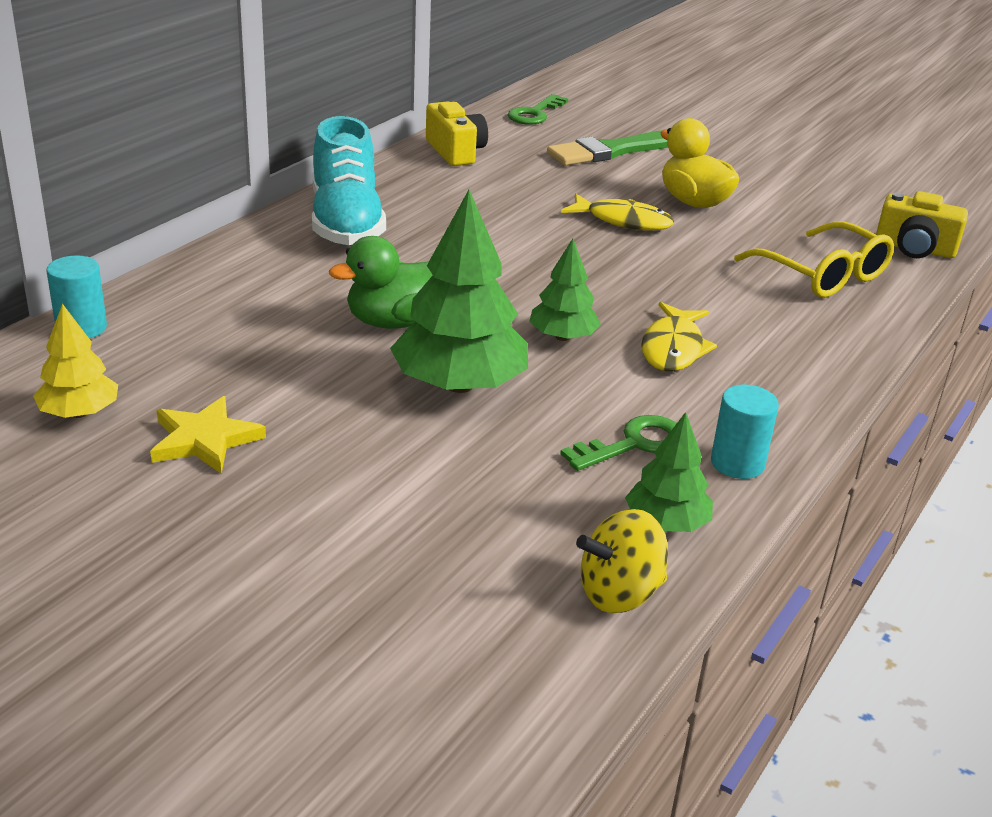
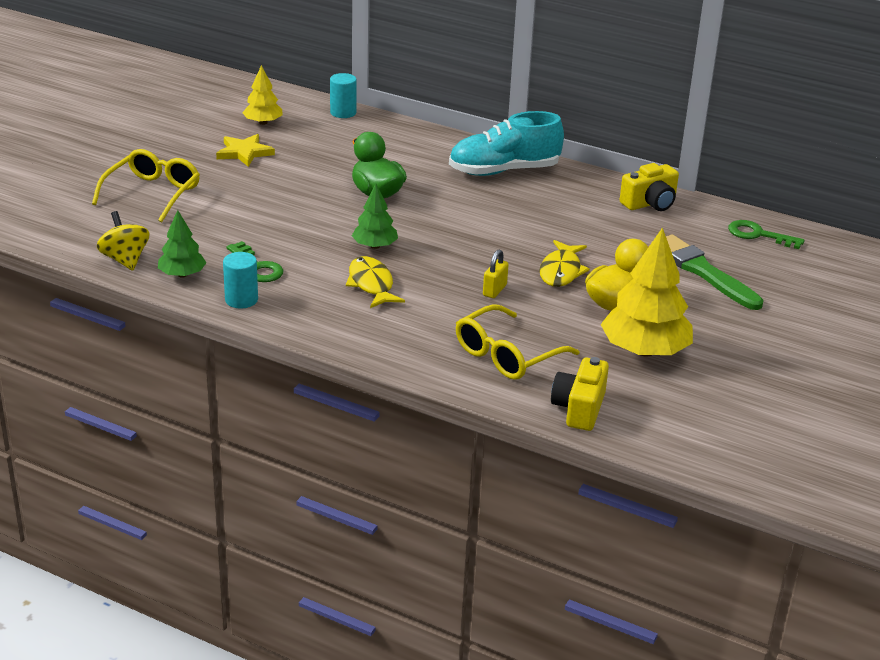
camera: 85 degrees right, 0 degrees up
(351, 558) = (152, 193): none -> yellow glasses
(459, 385) = (309, 214): green tree -> none
(673, 348) = (371, 284): yellow fish -> yellow fish turned 60 degrees clockwise
(675, 265) = (494, 290): none -> yellow padlock
(788, 201) = (644, 351): none -> yellow tree

